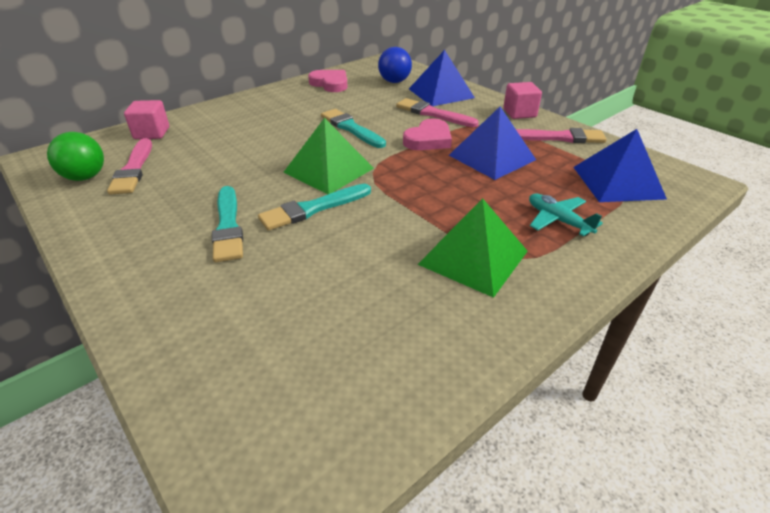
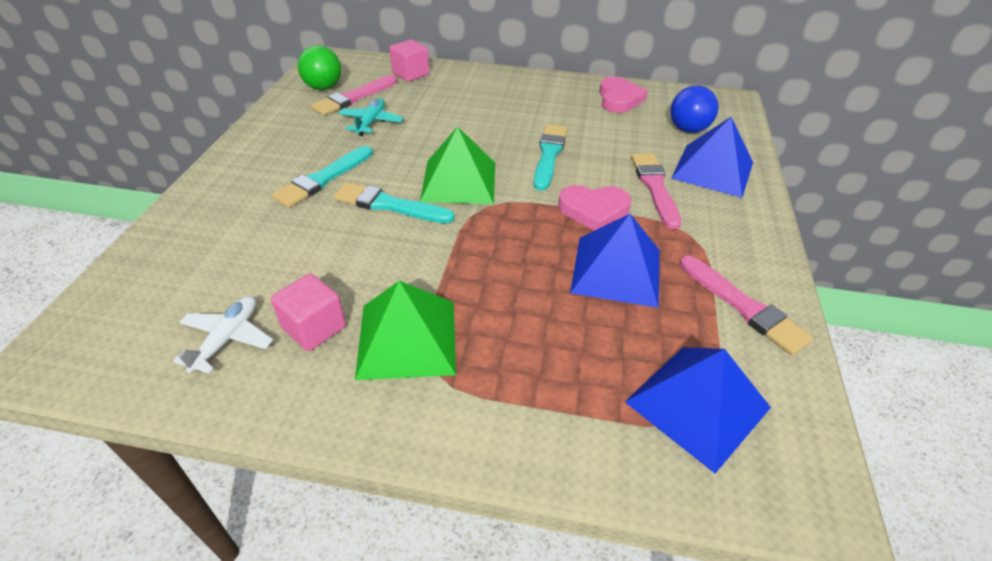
camera: 50 degrees right, 5 degrees up
(378, 353) = (227, 339): none -> white plane
(519, 113) = (758, 247): pink cube -> pink cube (314, 327)
(558, 220) = (541, 378): turquoise plane -> turquoise plane (371, 122)

